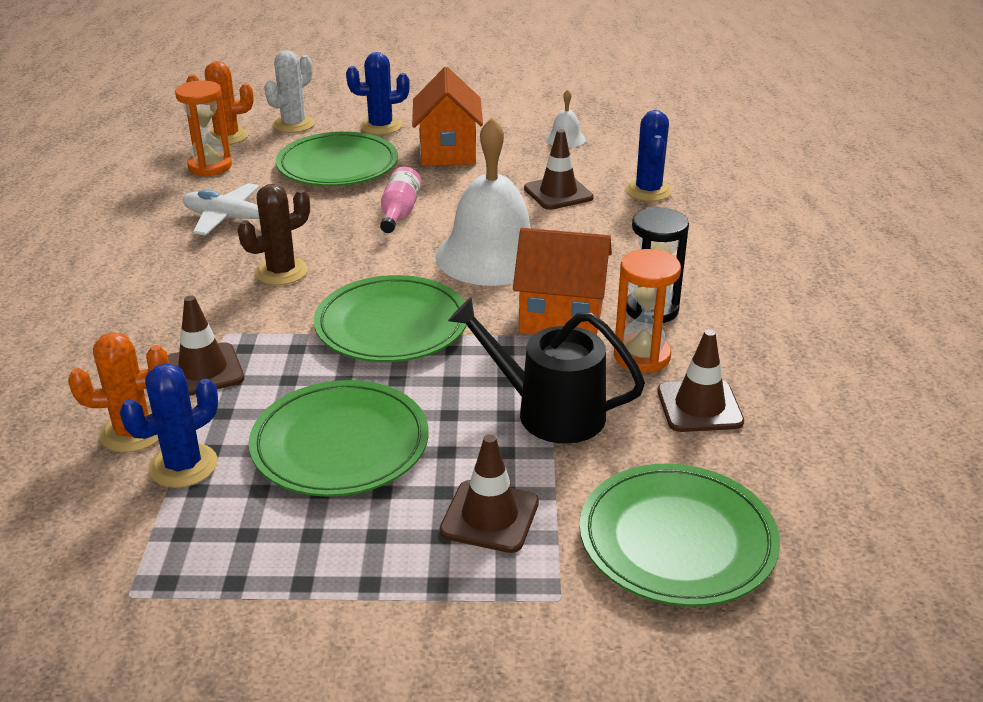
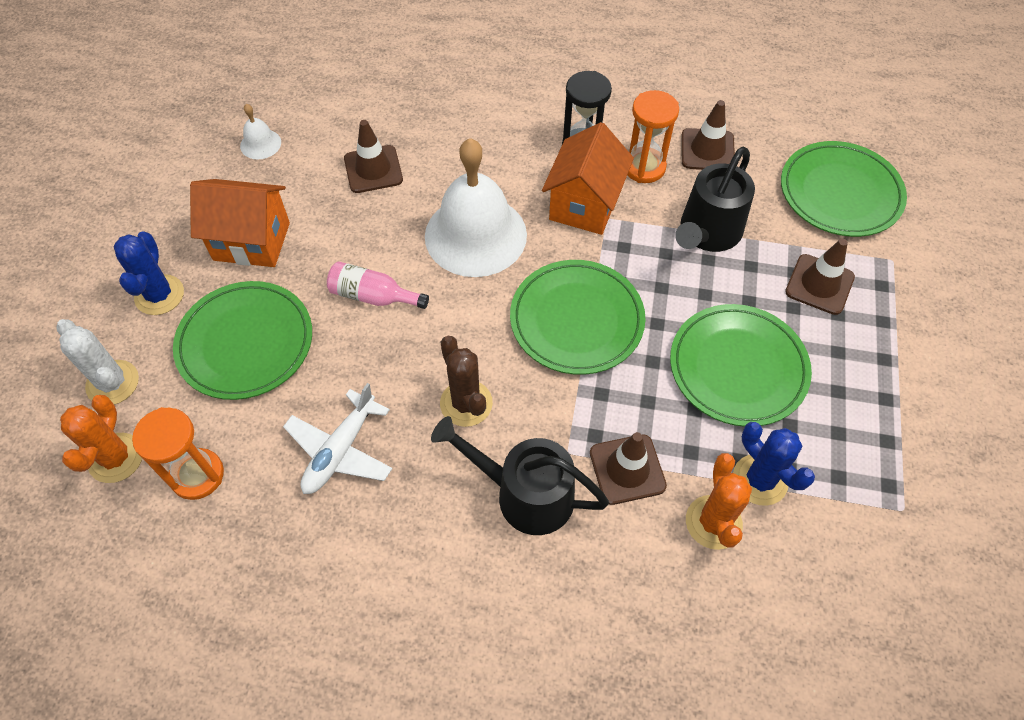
camera: 80 degrees left, 25 degrees up
(179, 313) = (525, 494): none -> black watering can
(648, 191) = (389, 108): blue cactus -> none

